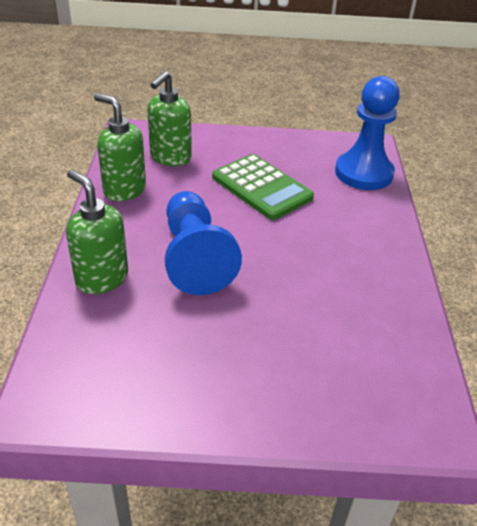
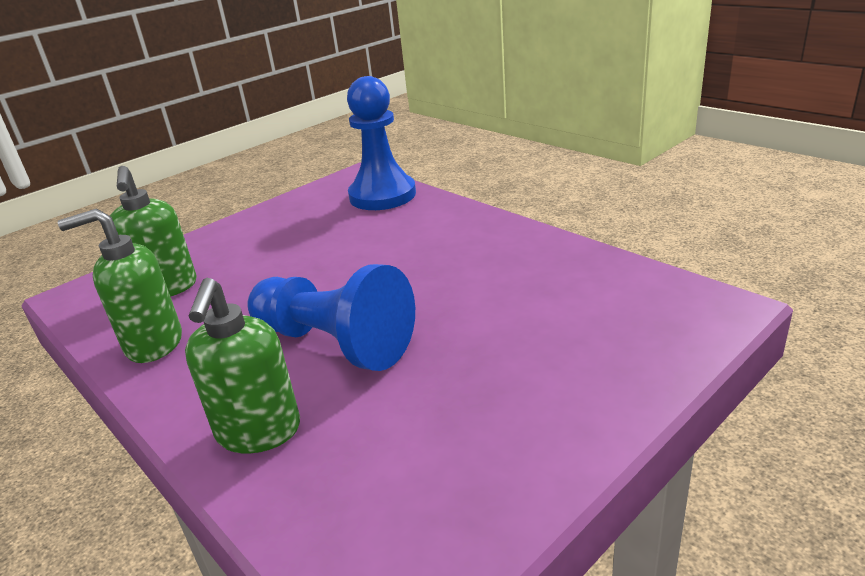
camera: 40 degrees left, 10 degrees down
(101, 278) = (258, 432): green soap dispenser -> green soap dispenser turned 90 degrees counterclockwise
(262, 187) = (308, 254): green calculator -> none

